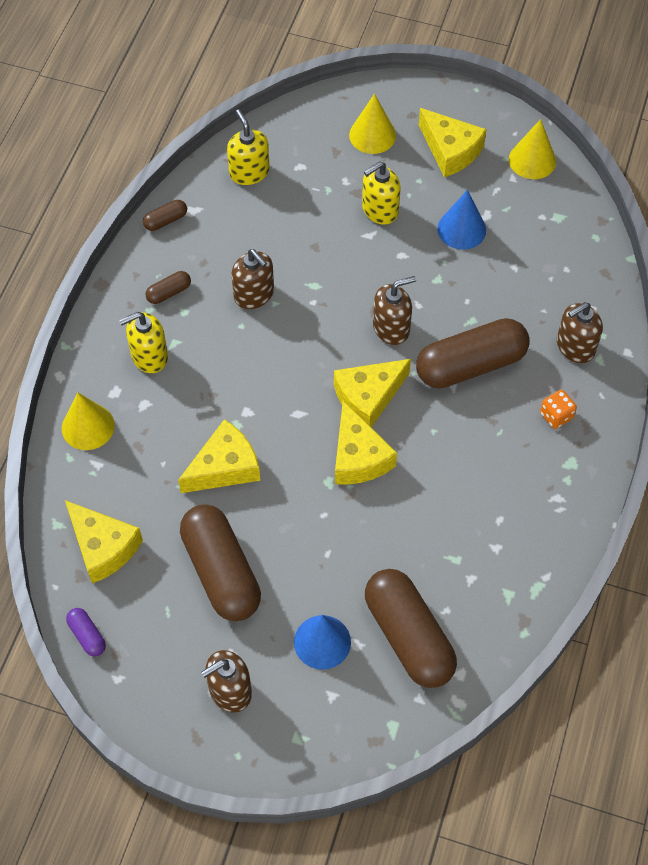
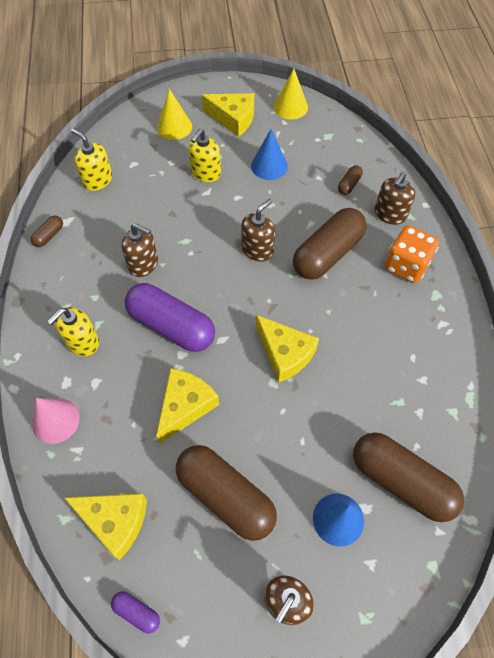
camera: 25 degrees left, 0 degrees up
(88, 426) = (55, 420): yellow cone -> pink cone
(169, 292) = (76, 287): brown capsule -> brown capsule (349, 185)
(251, 377) = (171, 326): none -> purple capsule
(368, 397) = (268, 306): yellow cheese -> none
(556, 416) = (406, 266): orange dice -> orange dice, size x1.83

